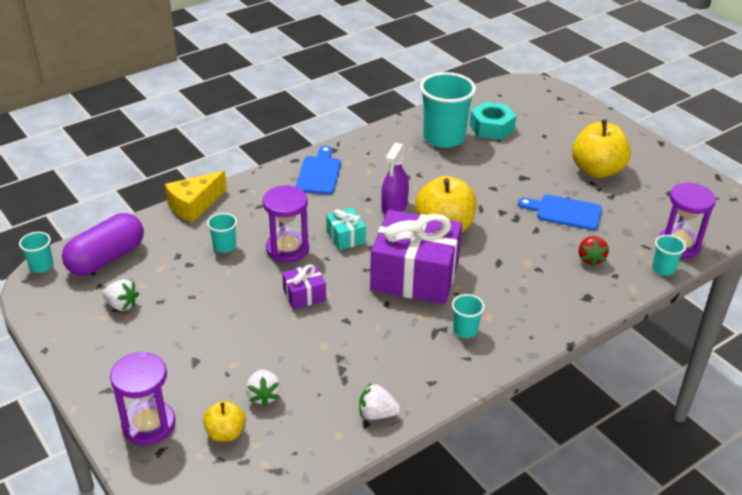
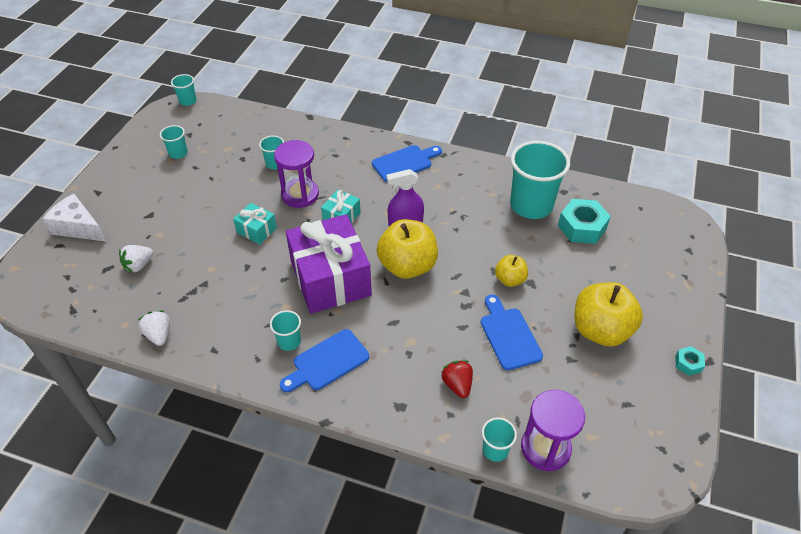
camera: 55 degrees right, 10 degrees up
(106, 258) = (217, 121): purple capsule -> none
(122, 305) = (178, 153): white strawberry -> turquoise cup
(149, 424) = (78, 227): purple hourglass -> white cheese
(194, 205) = (306, 126): yellow cheese -> none
(225, 433) = (92, 266): yellow apple -> yellow apple (510, 279)
(304, 295) = (256, 230): purple gift -> turquoise gift
(508, 317) = (327, 362): none -> blue cutting board
(590, 259) = (457, 385): red strawberry -> red strawberry turned 105 degrees clockwise
(656, 151) = (688, 363): none -> turquoise nut

